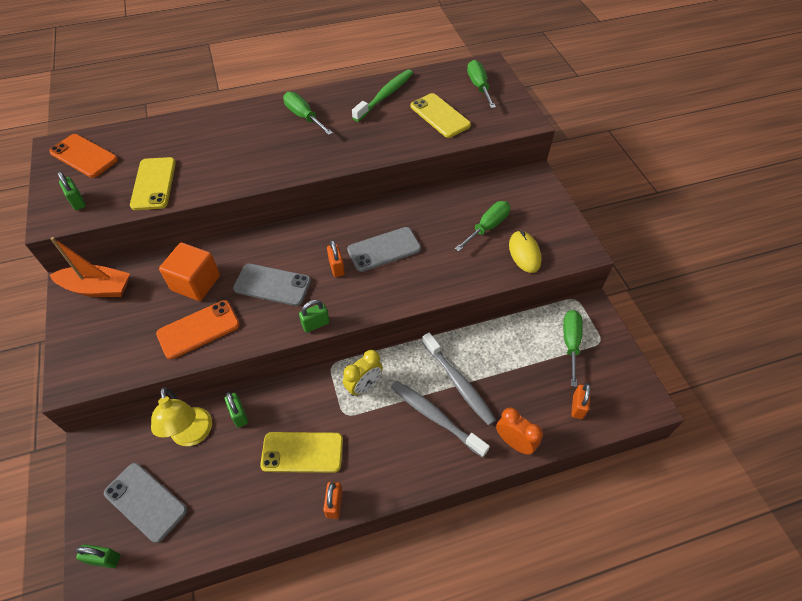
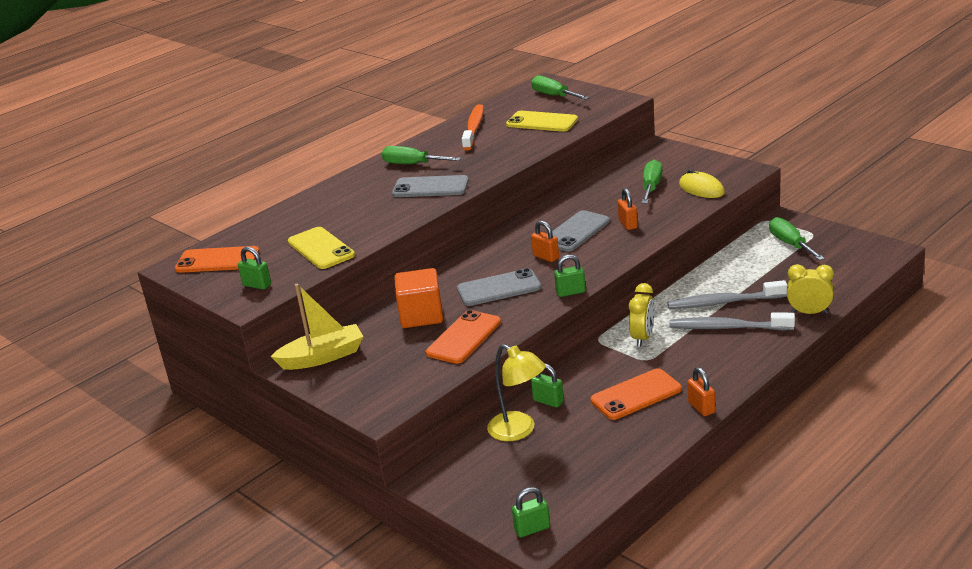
camera: 25 degrees left, 25 degrees down
(97, 288) = (323, 357): orange boat -> yellow boat
(146, 502) = (526, 483): grey phone -> grey phone (430, 187)
(302, 452) = (636, 395): yellow phone -> orange phone
(315, 324) = (570, 292): green padlock -> green padlock turned 45 degrees clockwise
(385, 96) = (474, 128): green toothbrush -> orange toothbrush
(458, 383) = (724, 302): grey toothbrush -> grey toothbrush turned 150 degrees clockwise
(514, 442) = (809, 312): orange clock -> yellow clock
(577, 407) = (837, 274): orange padlock -> orange padlock (628, 224)

